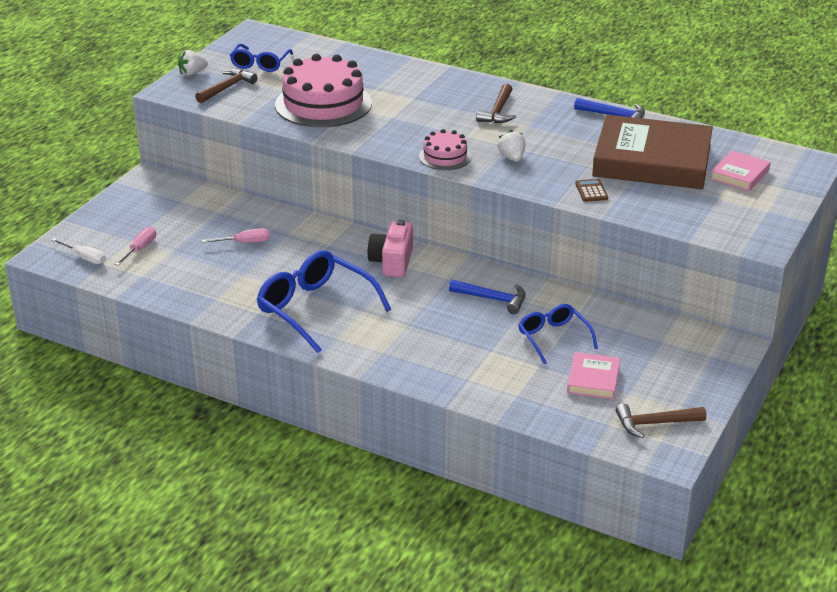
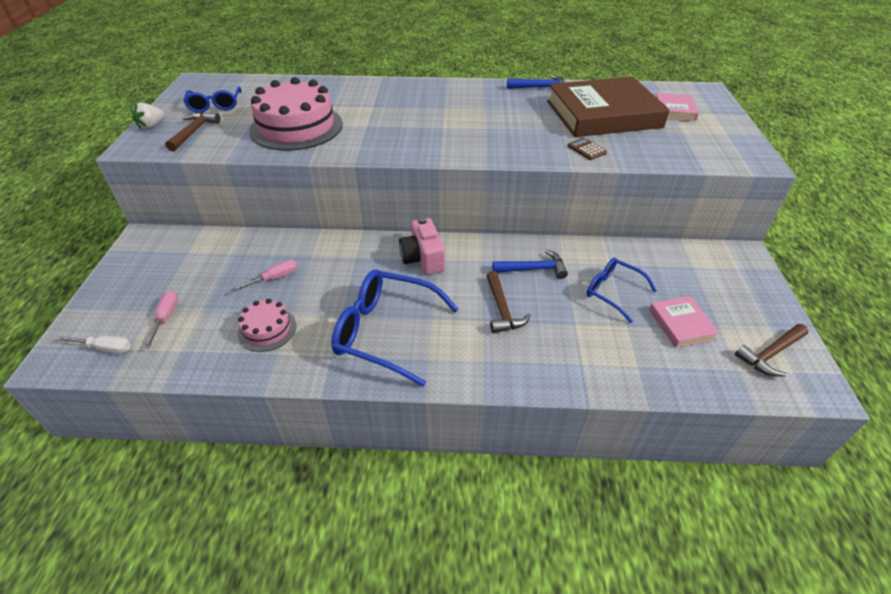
camera: 25 degrees left, 10 degrees up
(445, 156) = (441, 149): pink cake -> pink cake (267, 329)
(498, 111) = (450, 102): brown hammer -> brown hammer (502, 309)
(512, 158) = (497, 137): white strawberry -> none

